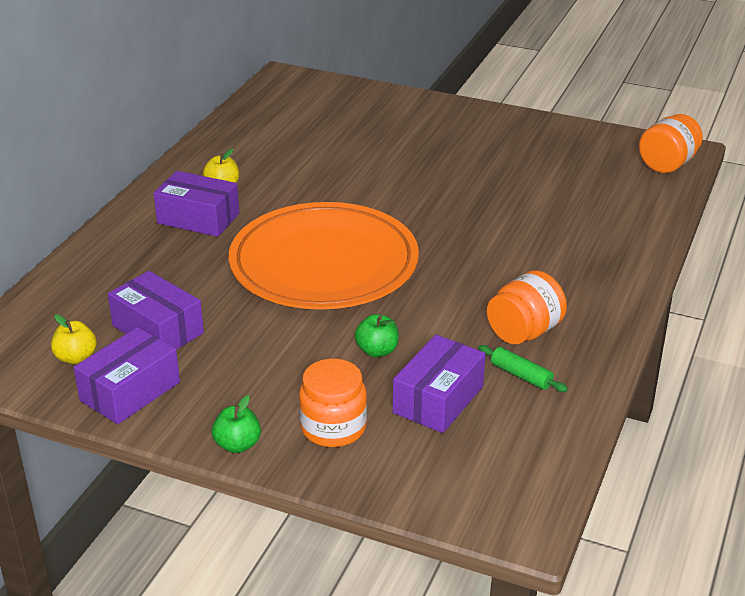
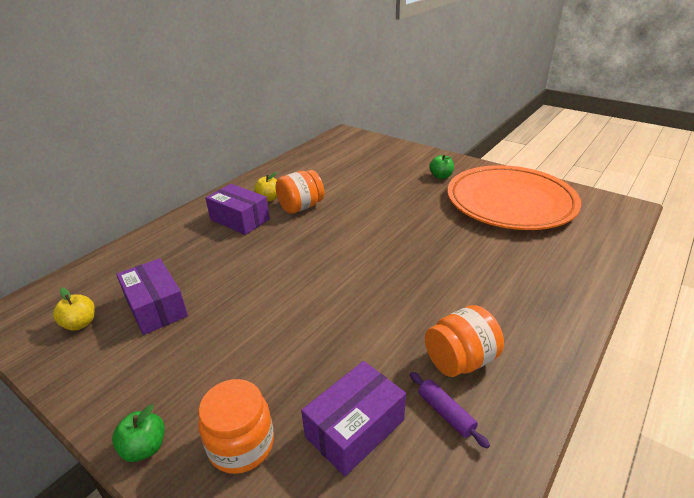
camera: 15 degrees right, 0 degrees up
(130, 391) = (96, 365): purple box -> none
(324, 264) = (311, 267): orange plate -> orange plate (510, 202)
(377, 351) = (319, 359): green apple -> green apple (441, 176)
(521, 375) = (445, 413): green rolling pin -> purple rolling pin
(667, 164) = (612, 216): orange jar -> orange jar (301, 207)

